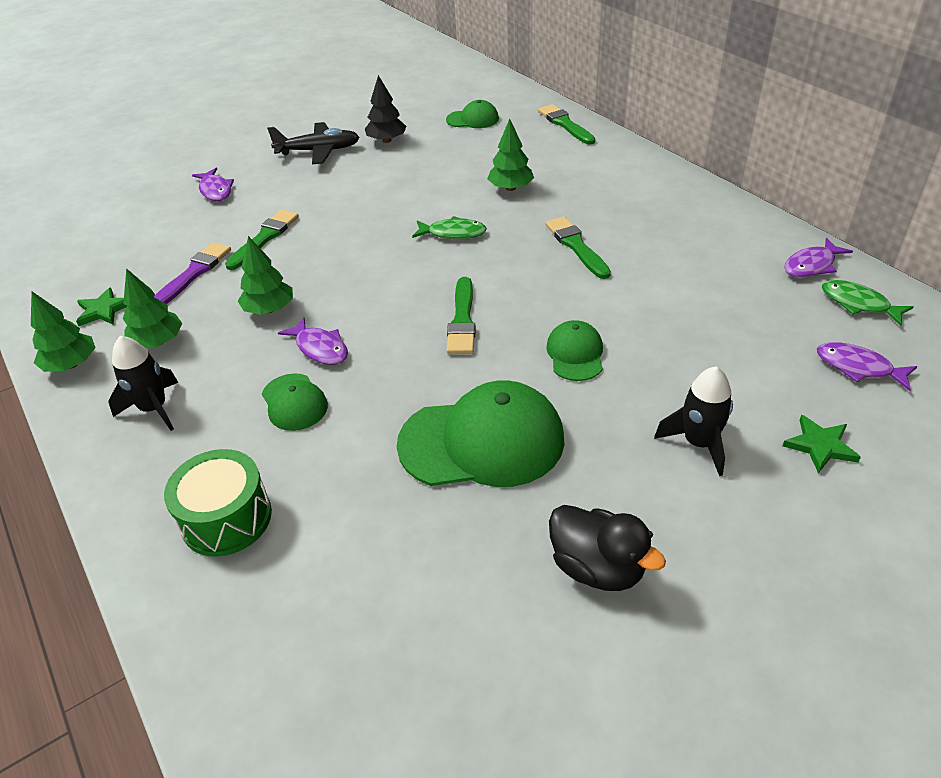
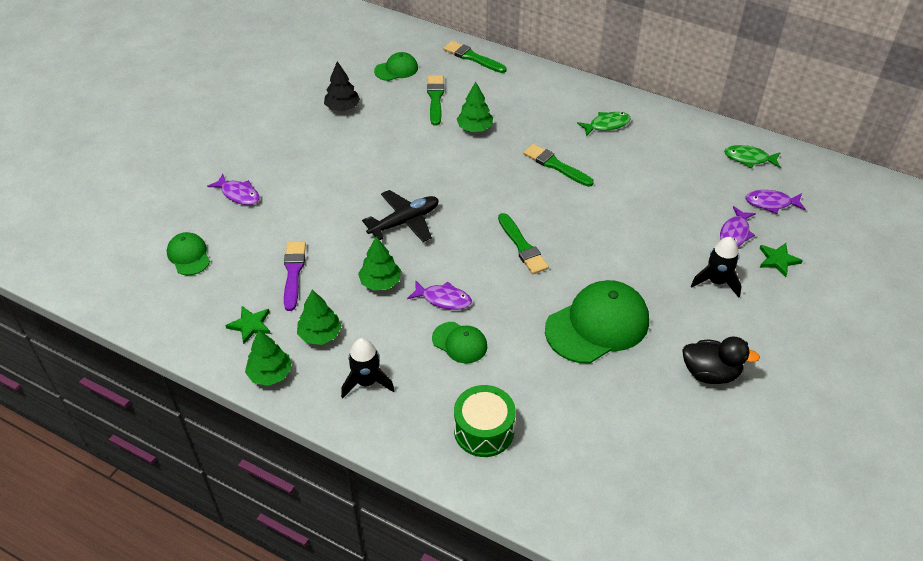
camera: 30 degrees left, 5 degrees up
(264, 238) = (322, 225): green brush -> green brush (435, 98)
(319, 151) = (293, 132): black plane -> black plane (405, 222)
(453, 233) = (463, 179): green fish -> green fish (607, 125)
(575, 354) = (610, 247): green cap -> green cap (188, 255)
(811, 265) = (708, 138): purple fish -> purple fish (735, 233)

